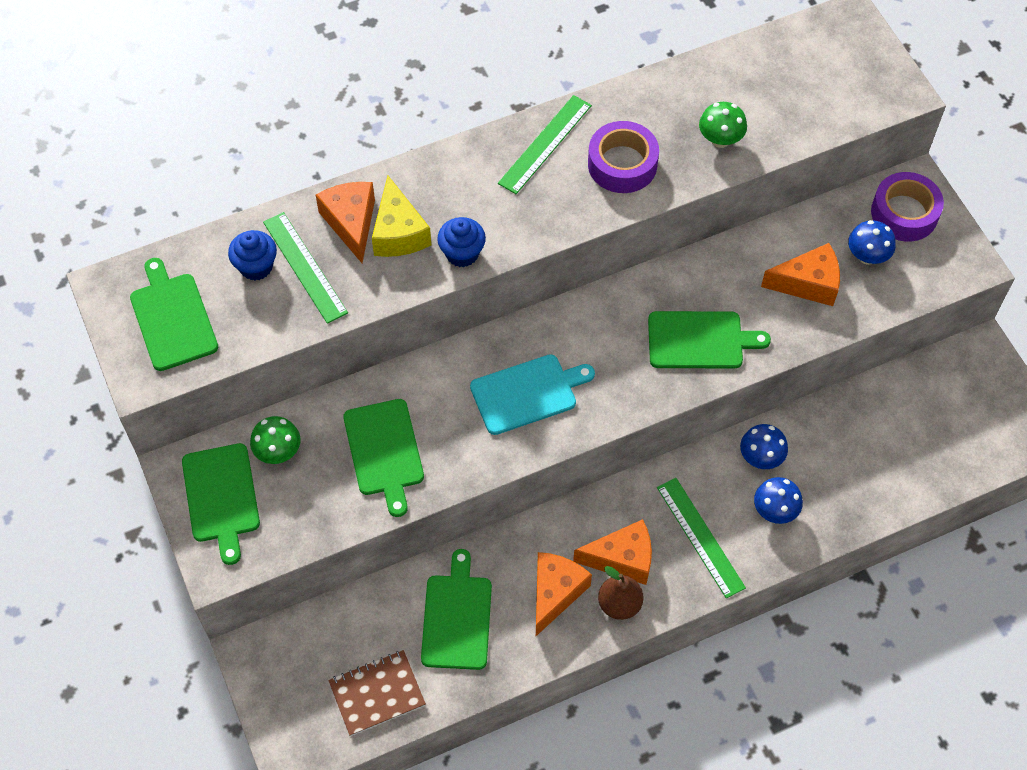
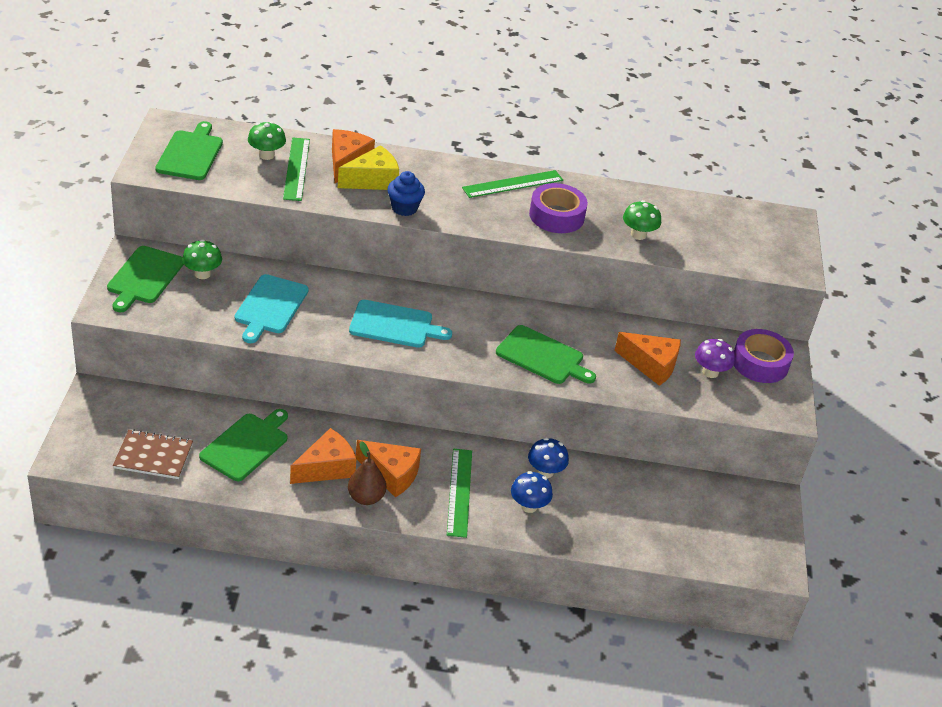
camera: 25 degrees right, 20 degrees down
(256, 266) = (266, 155): blue cupcake -> green mushroom
(384, 451) = (270, 307): green cutting board -> turquoise cutting board
(398, 232) = (373, 180): yellow cheese -> yellow cheese turned 135 degrees counterclockwise
(867, 256) = (710, 372): blue mushroom -> purple mushroom

